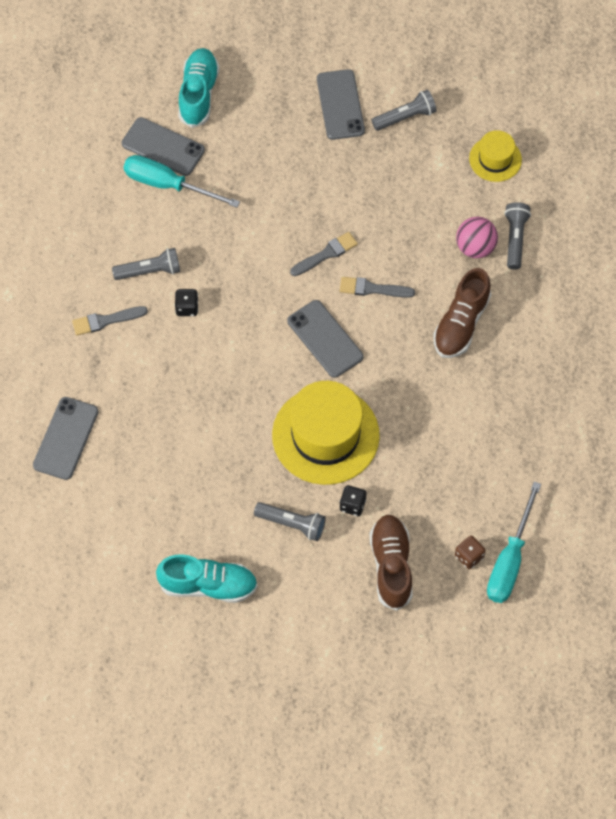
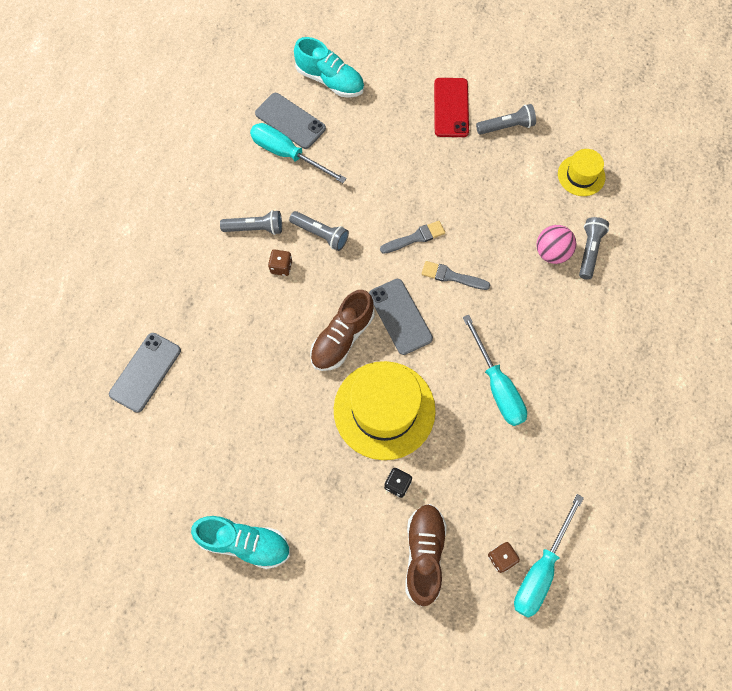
camera: 10 degrees right, 5 degrees up
(106, 320) = (207, 267): grey brush -> none
(187, 308) = (281, 267): black dice -> brown dice
(198, 94) = (330, 80): turquoise shoe -> turquoise shoe turned 105 degrees clockwise
(292, 524) = (336, 494): grey flashlight -> grey flashlight (320, 234)
(340, 105) = (451, 107): grey phone -> red phone
(438, 392) = (497, 385): none -> turquoise screwdriver
(461, 324) = (528, 322): brown shoe -> brown shoe (342, 338)

